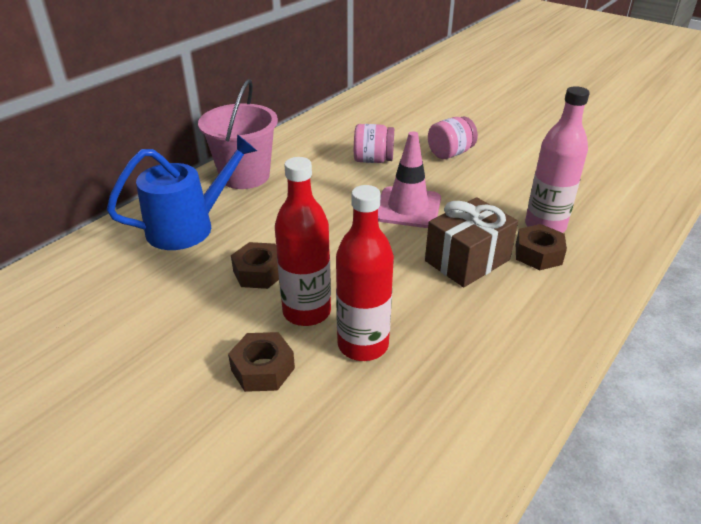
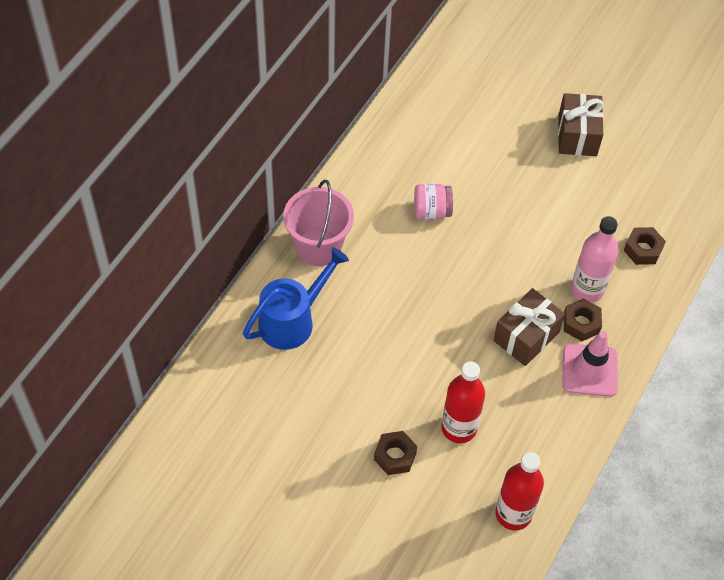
camera: 10 degrees left, 20 degrees up
(259, 272) = (366, 367): brown nut -> brown nut (643, 250)
(307, 312) = (413, 402): red bottle -> red bottle (513, 514)
(408, 208) = (472, 277): pink traffic cone -> pink traffic cone (589, 370)
(450, 153) = (502, 194): pink jar -> none
(530, 123) = (577, 135): none -> brown gift

